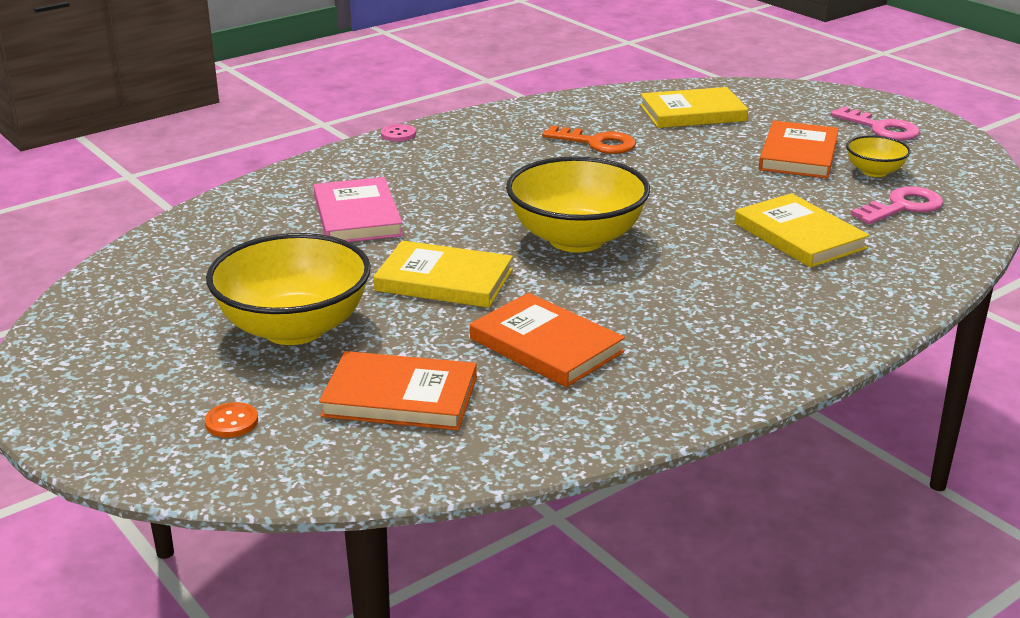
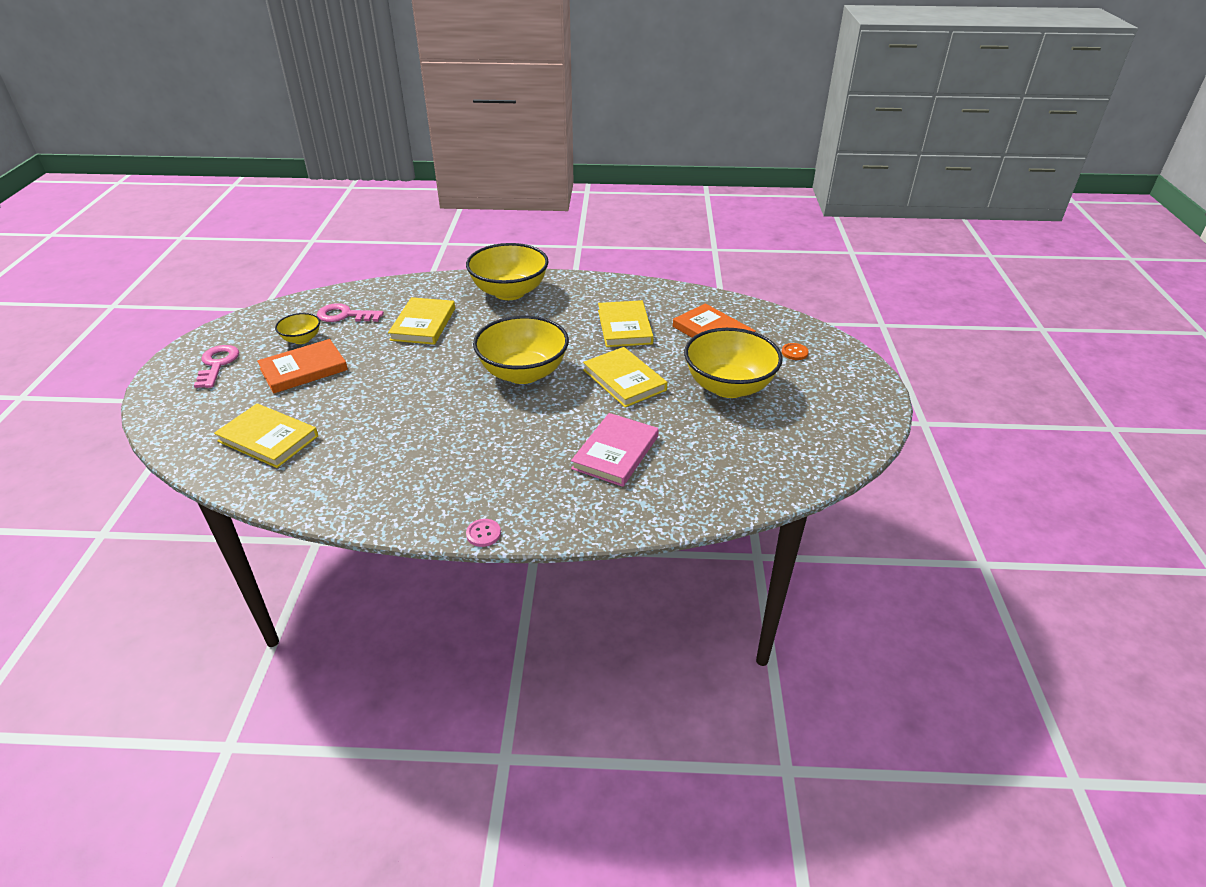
camera: 140 degrees left, 10 degrees up
(546, 345) = (625, 327): orange book -> yellow book
(597, 143) = (379, 442): orange key -> none
(798, 321) = (509, 292): none -> yellow bowl

